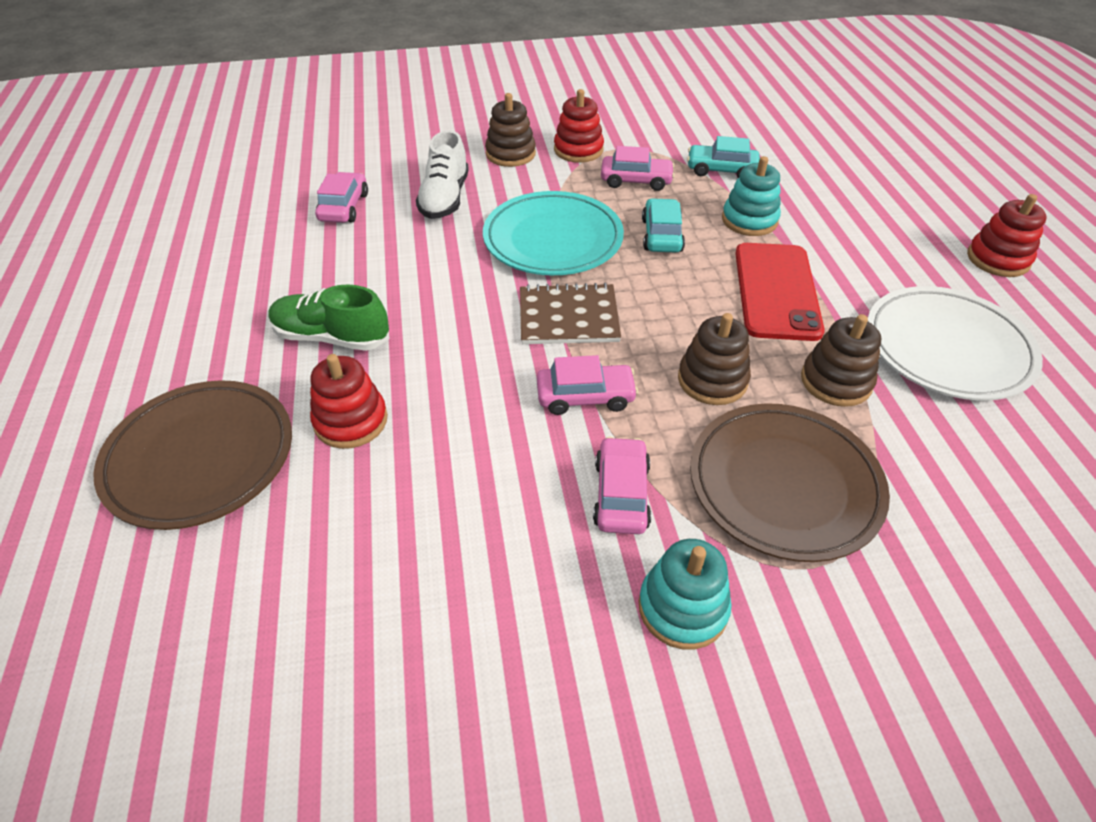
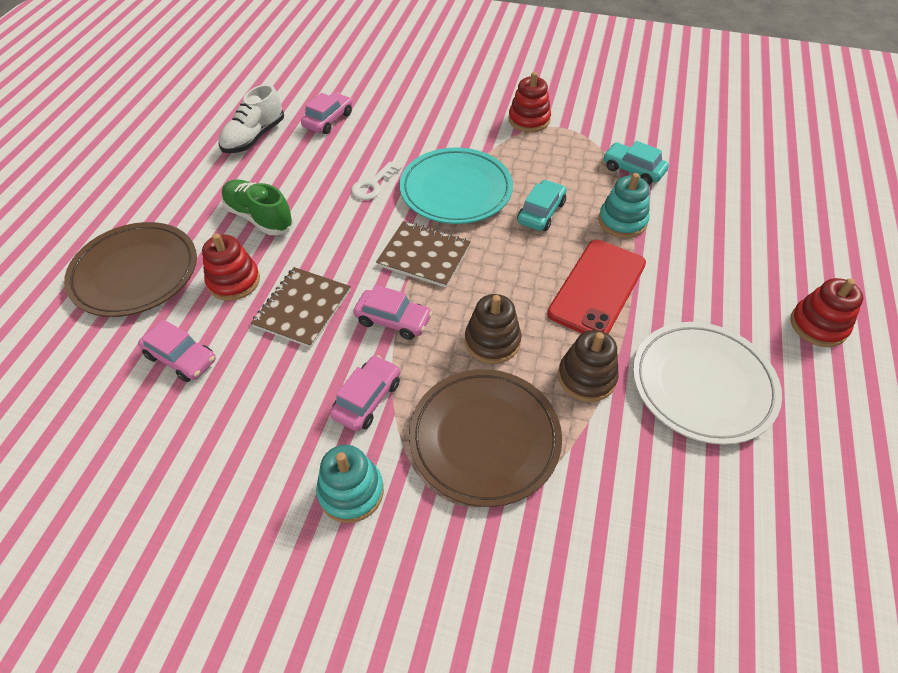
camera: 25 degrees right, 5 degrees up
(444, 198) = (401, 133): white shoe -> white shoe (254, 137)
(451, 261) = (373, 185): none -> white key
(465, 421) = (302, 308): none -> brown notebook
(510, 154) = (474, 109): brown stacking toy -> none
(636, 180) = (555, 159): pink car -> pink car (181, 358)

